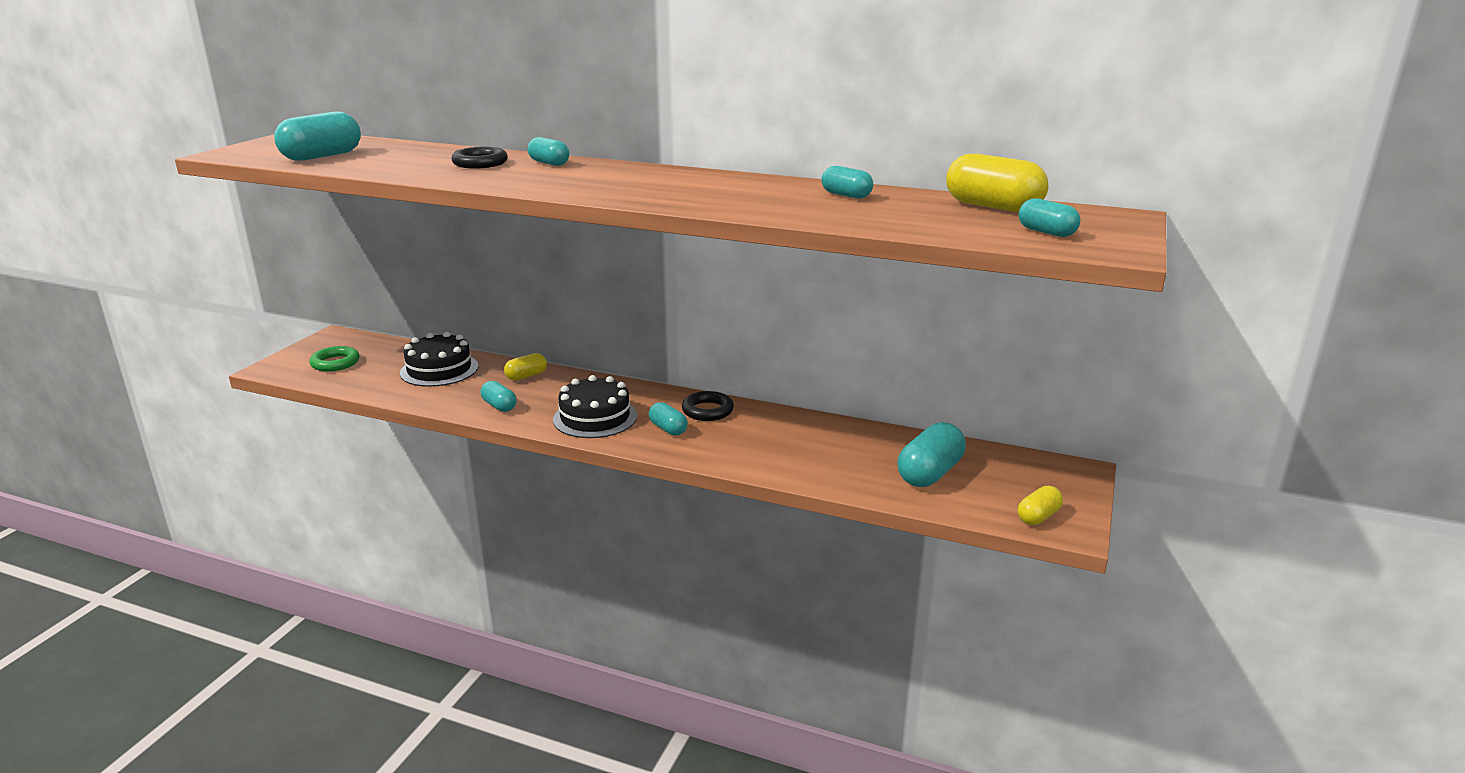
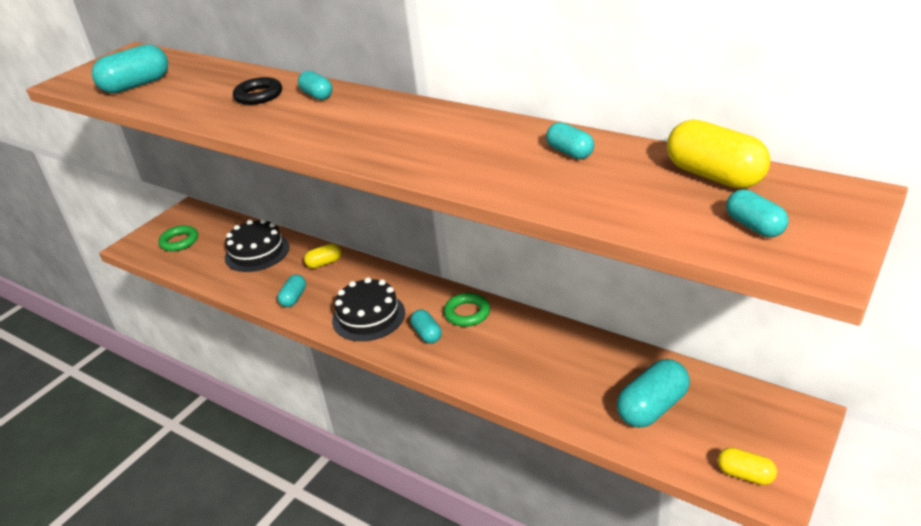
camera: 15 degrees right, 10 degrees up
(499, 406) = (294, 298): turquoise capsule -> turquoise capsule turned 45 degrees clockwise
(707, 411) = (467, 313): black ring -> green ring
(1038, 517) = (745, 474): yellow capsule -> yellow capsule turned 60 degrees clockwise

